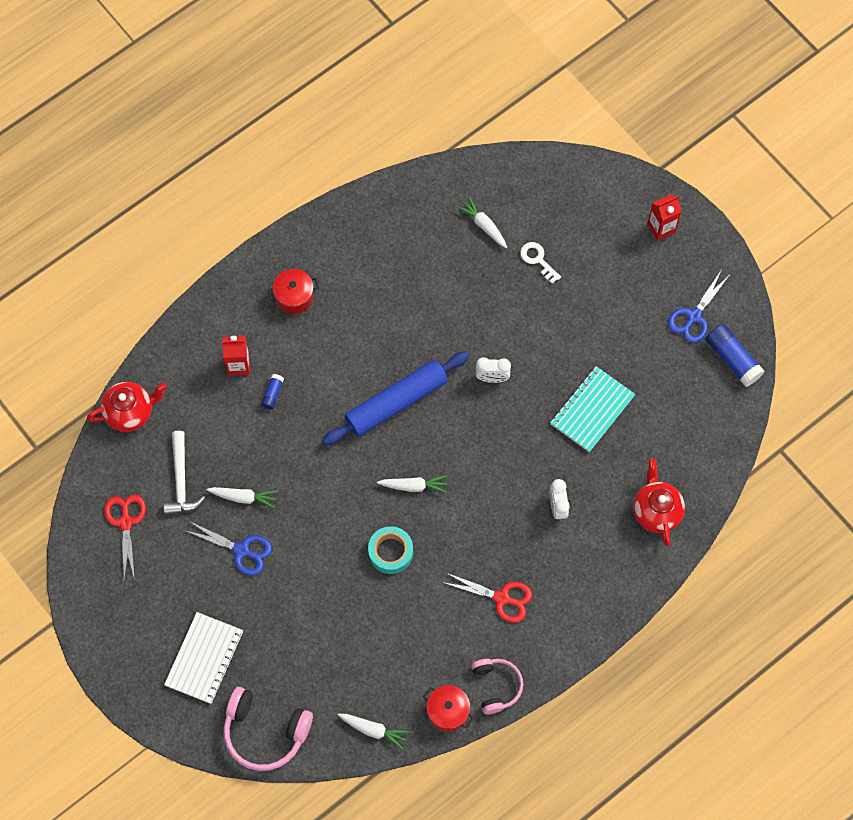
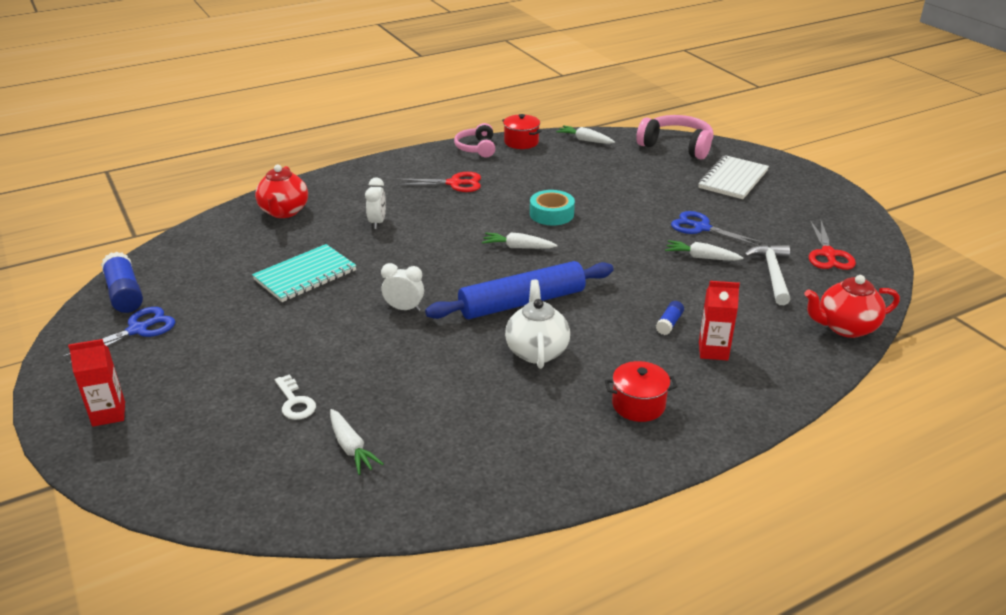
camera: 170 degrees left, 35 degrees down
(375, 343) = (536, 351): none -> white teapot
(502, 598) = (454, 183): red scissors -> red scissors turned 150 degrees clockwise

